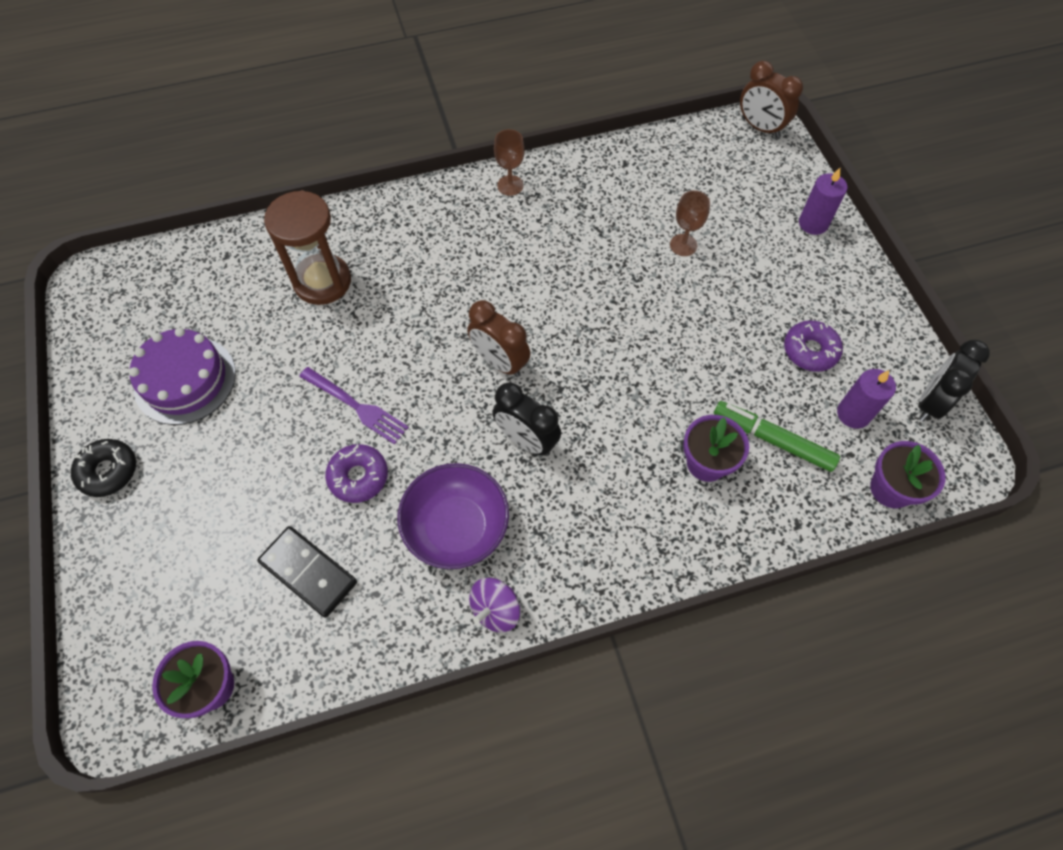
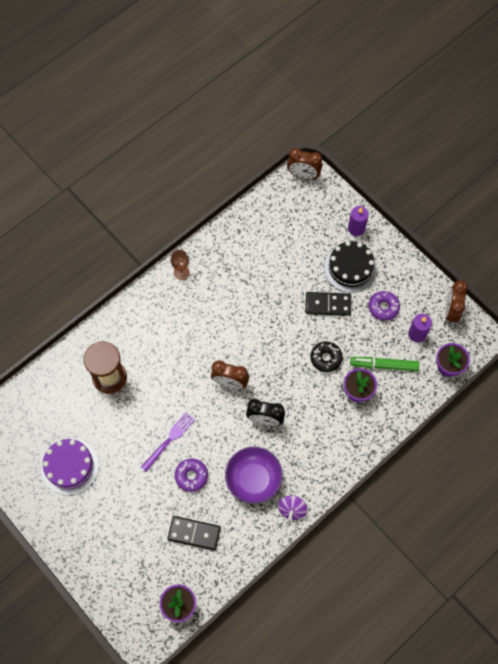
camera: 25 degrees left, 5 degrees up
(108, 471) = (61, 531): black donut -> black donut (326, 358)
(356, 406) = (169, 440): purple fork -> purple fork turned 60 degrees counterclockwise
(683, 245) = (293, 271): brown goblet -> none
(717, 311) = (328, 304): none -> black domino
(779, 273) = (350, 268): none -> black cake
(931, 402) = (451, 311): black clock -> brown clock

